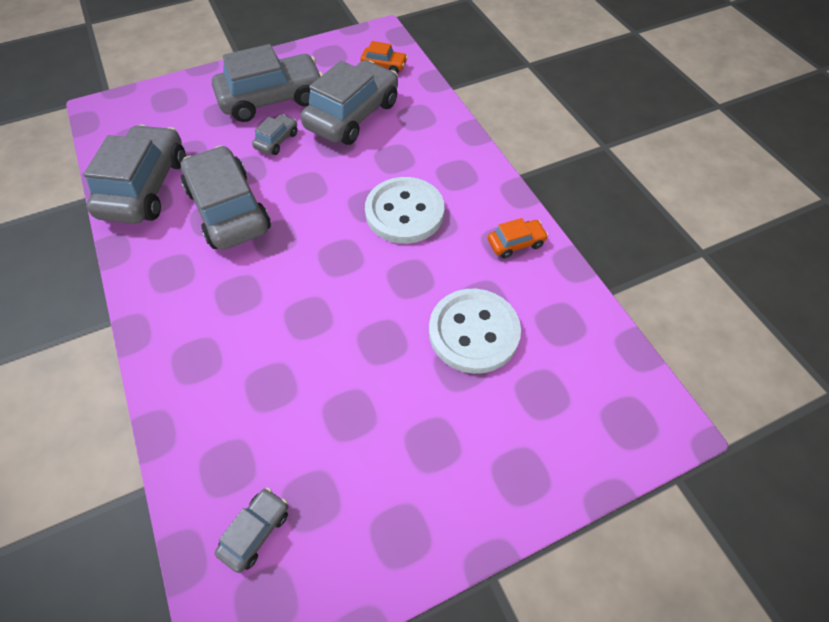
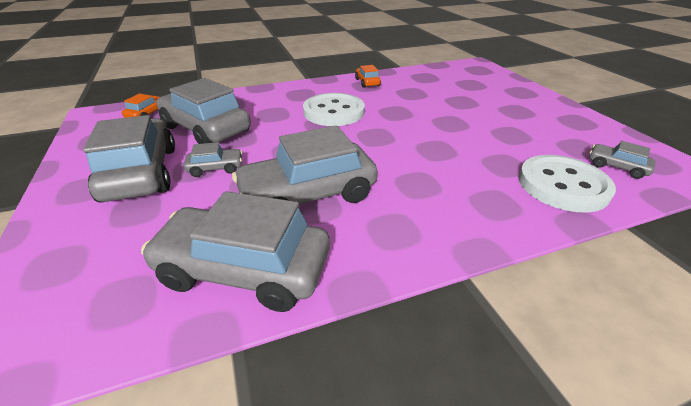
camera: 85 degrees left, 20 degrees down
(277, 140) = (216, 168): grey car -> grey car turned 135 degrees clockwise
(473, 332) = (436, 97): white button -> white button (562, 185)

